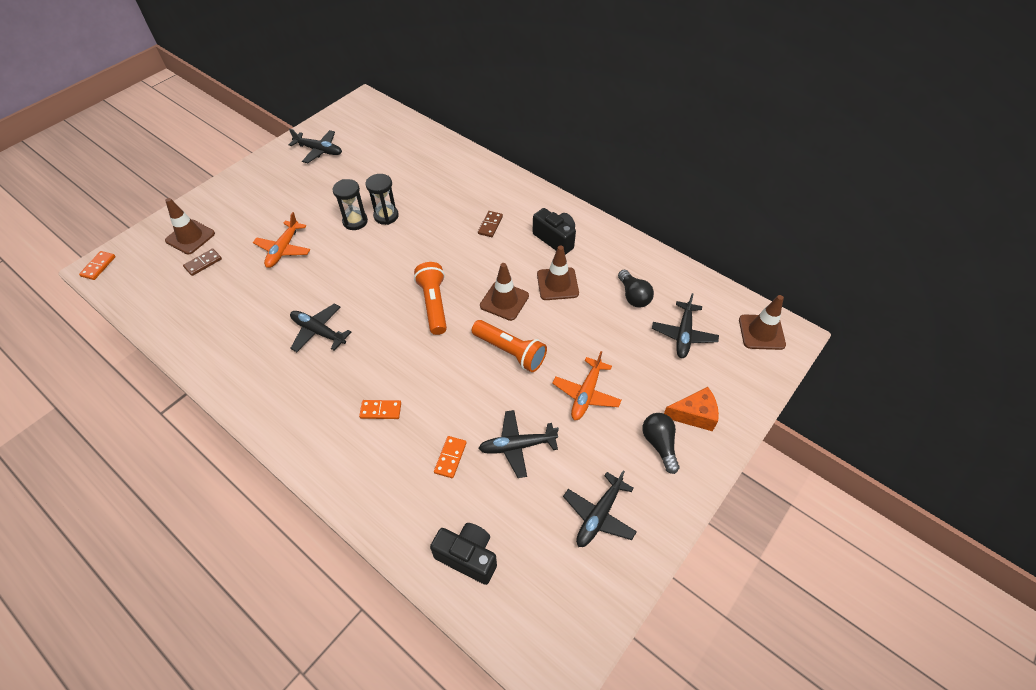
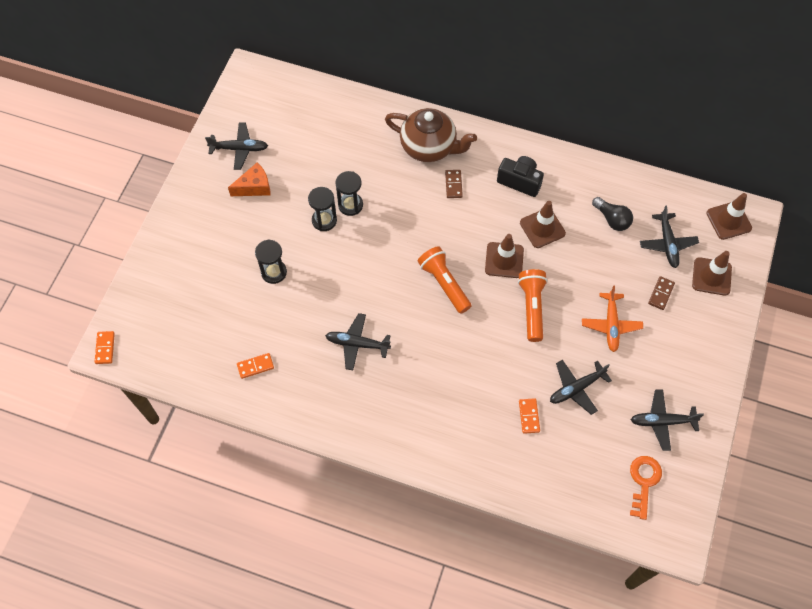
camera: 20 degrees left, 10 degrees up
(190, 237) = (174, 288): brown traffic cone -> brown traffic cone (711, 276)
(203, 263) = (205, 311): brown domino -> brown domino (661, 294)
(283, 249) = (274, 272): orange plane -> black hourglass
(380, 410) = (452, 397): orange domino -> orange domino (255, 366)
(467, 557) = (580, 487): black camera -> none
(485, 190) = (429, 147): none -> brown teapot
(510, 352) = (532, 307): orange flashlight -> orange flashlight turned 105 degrees counterclockwise
(545, 578) = (643, 482): none -> orange key
(599, 515) = (662, 421): black plane -> black plane turned 75 degrees clockwise
(659, 444) = (684, 348): black light bulb -> none
(694, 415) = (701, 314): orange cheese -> orange cheese (254, 187)

